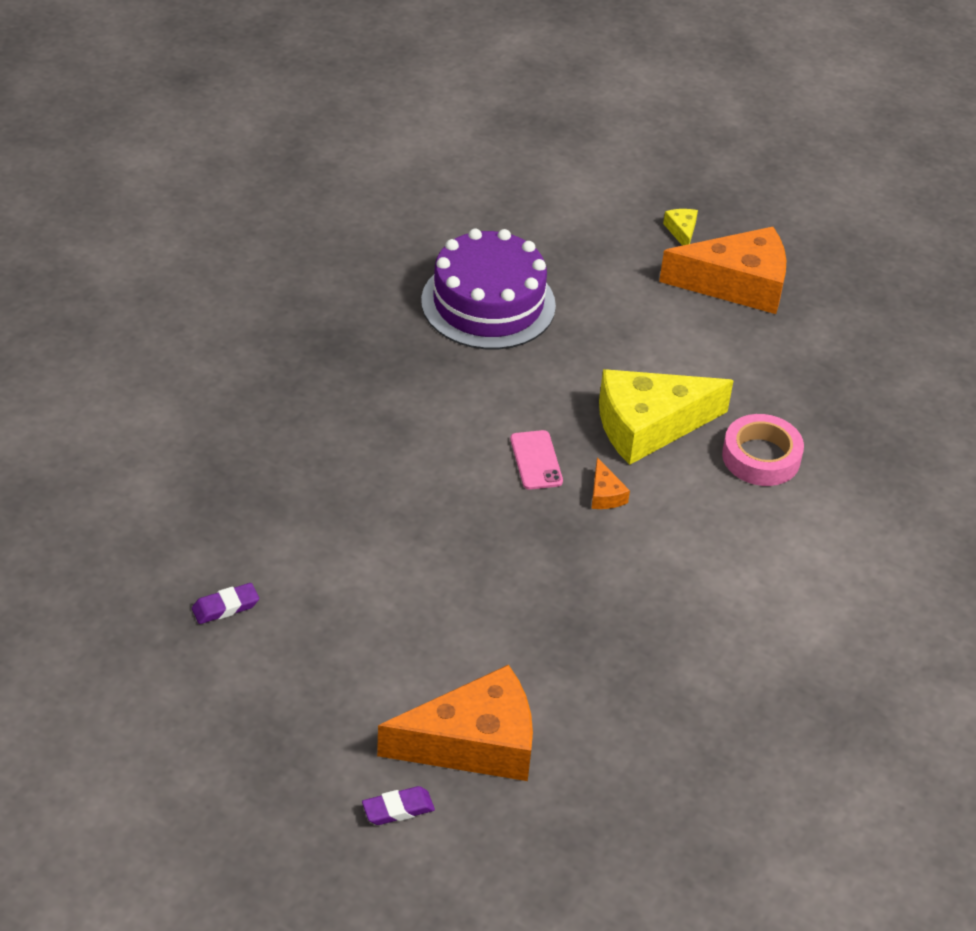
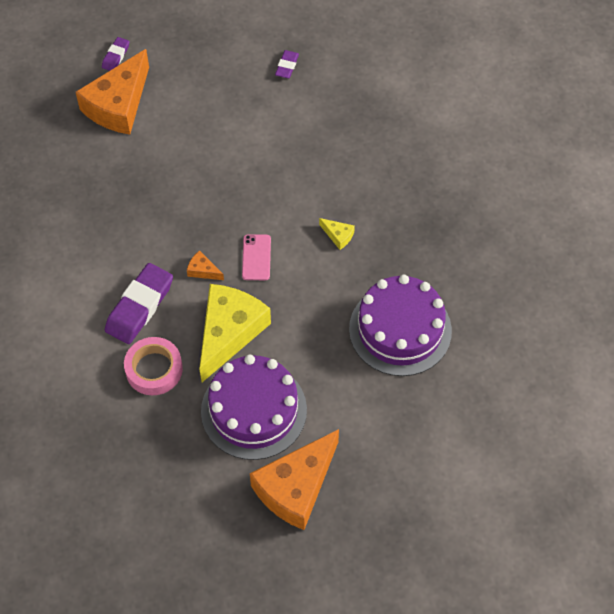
camera: 135 degrees right, 15 degrees up
(536, 460) = (256, 257): pink phone -> pink phone turned 60 degrees clockwise
(681, 231) = (372, 499): yellow cheese -> yellow cheese (338, 236)
(704, 356) = (254, 410): none -> purple cake
(711, 518) = (139, 307): none -> purple eraser

